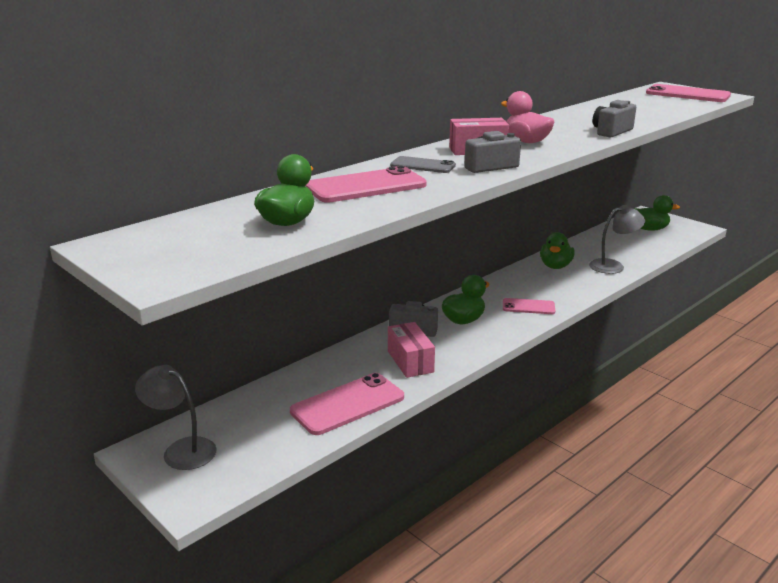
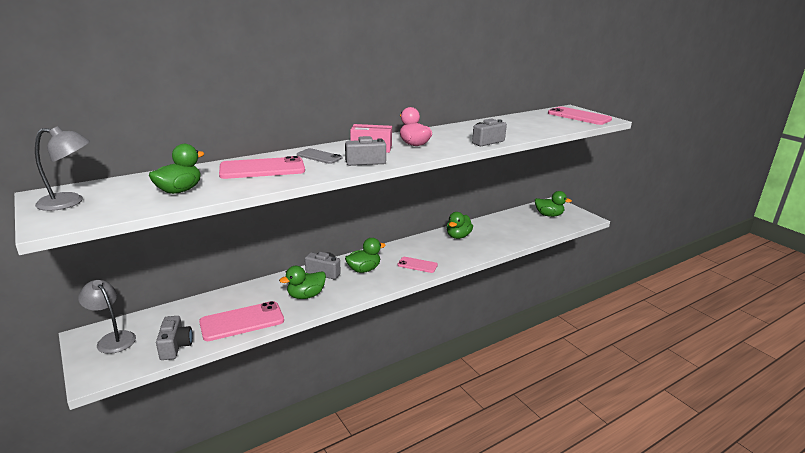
camera: 10 degrees right, 0 degrees up
(279, 447) = (175, 346): none -> grey camera
(410, 361) = (306, 295): pink box -> green duck
(613, 266) = (501, 241): grey lamp -> grey lamp (69, 202)

